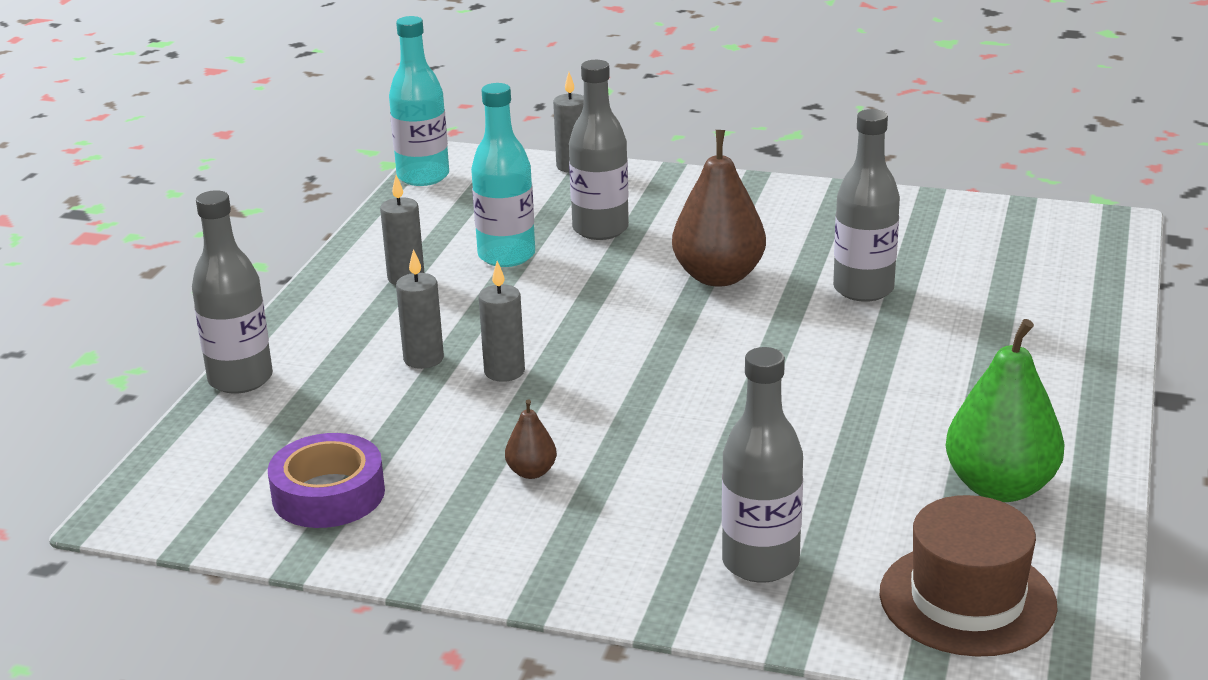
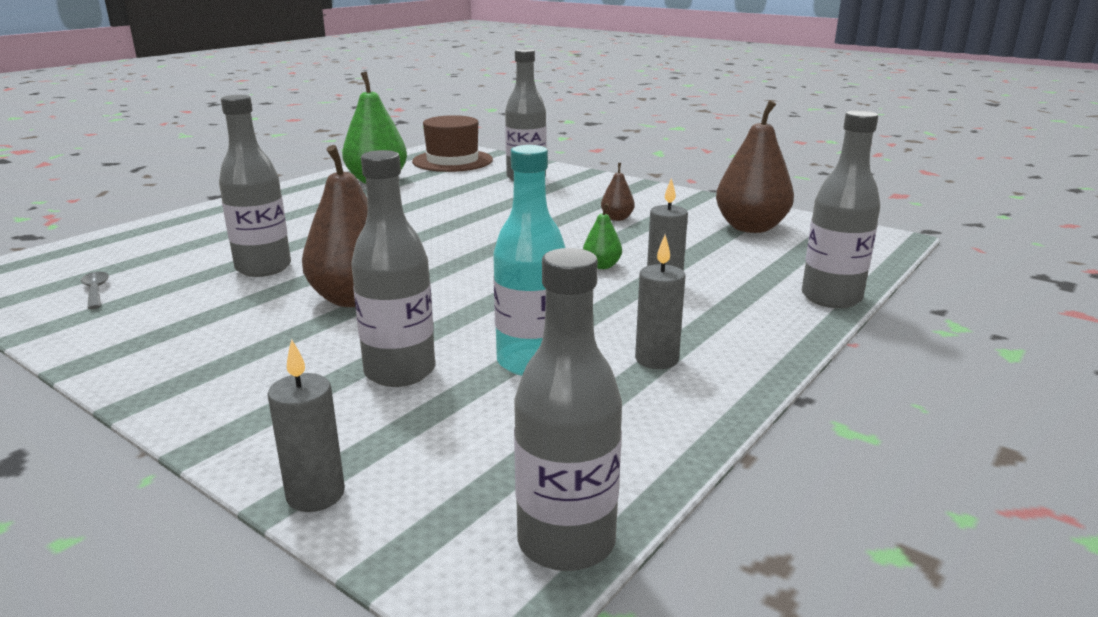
camera: 160 degrees left, 5 degrees down
(328, 494) = (750, 228): purple tape -> brown pear
(423, 176) = (566, 542): turquoise bottle -> grey bottle
(504, 372) = (602, 266): grey candle -> green pear
(966, 234) = (96, 291): none -> grey spoon

